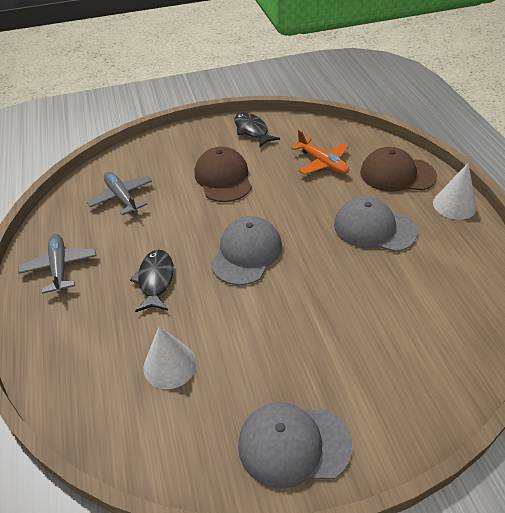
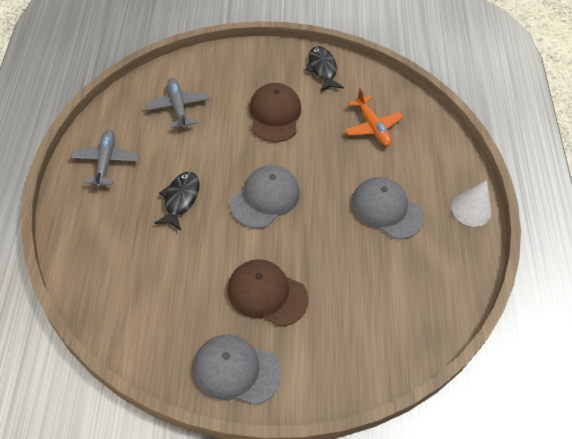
camera: 10 degrees right, 10 degrees up
(170, 365) = (167, 277): white cone -> none
(397, 174) = (436, 160): brown cap -> brown cap (267, 294)

